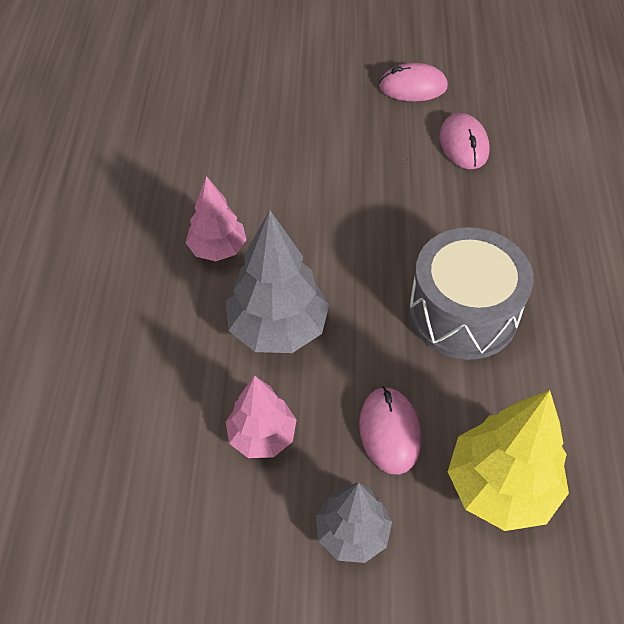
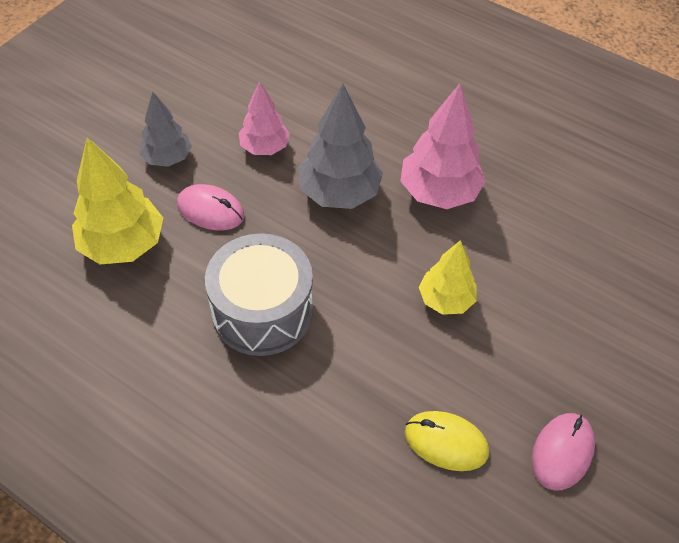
camera: 120 degrees right, 0 degrees up
(218, 249) = (438, 192): pink tree -> pink tree, size x1.59
(340, 194) = (445, 300): none -> yellow tree
(463, 144) = (446, 442): pink mouse -> yellow mouse

